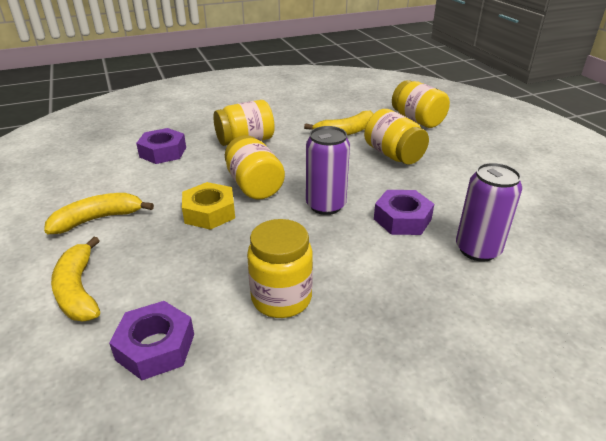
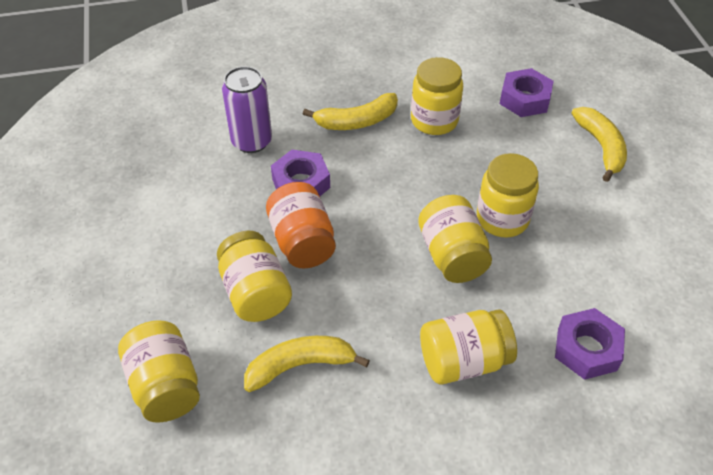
camera: 170 degrees left, 15 degrees up
(98, 219) = (622, 225): yellow banana -> yellow banana (357, 121)
(209, 212) = (502, 219): yellow nut -> yellow jar
(325, 205) = (374, 212): purple can -> none
(376, 182) = (302, 242): none -> orange jar

